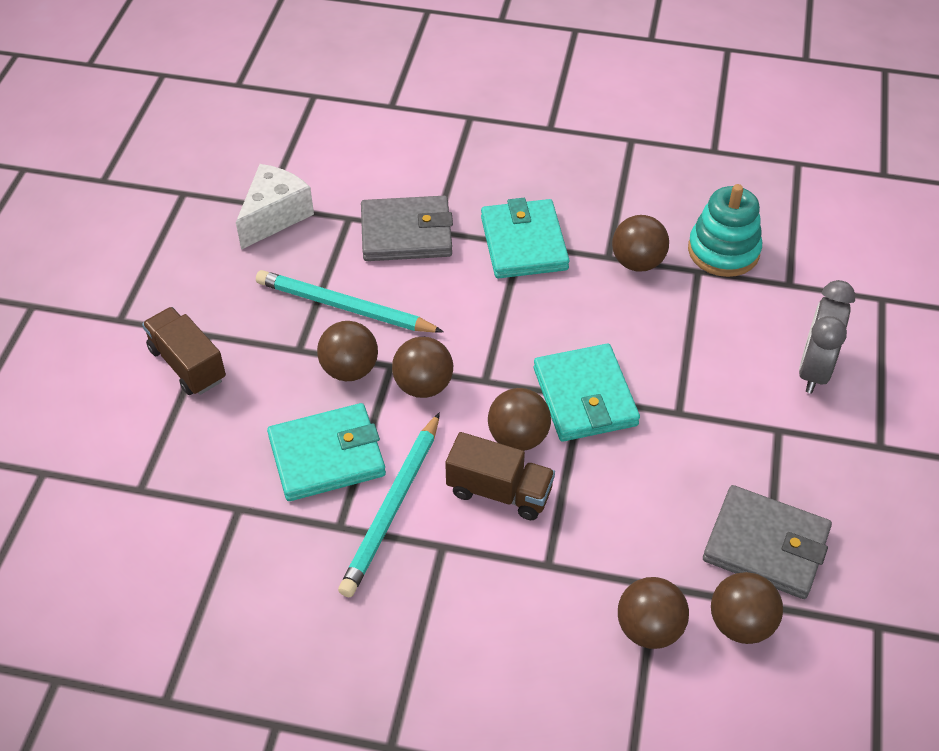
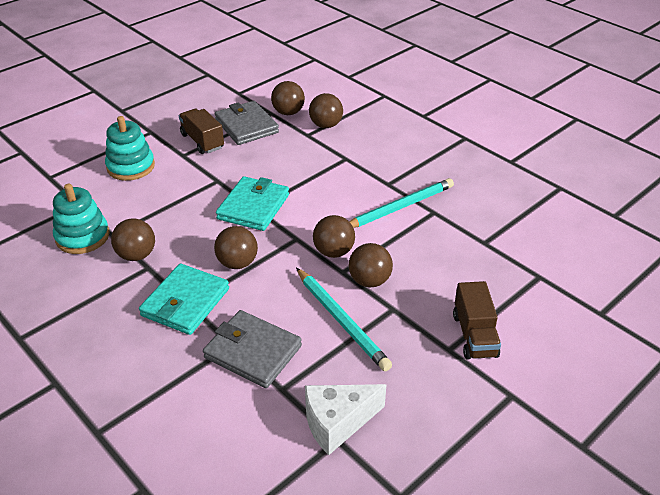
camera: 145 degrees left, 10 degrees down
(327, 456) = (417, 243): turquoise wallet -> none
(499, 491) = (340, 190): brown truck -> brown truck (202, 141)
(518, 437) = (307, 206): brown ball -> brown ball (237, 263)
(814, 370) = (131, 167): grey clock -> turquoise stacking toy

